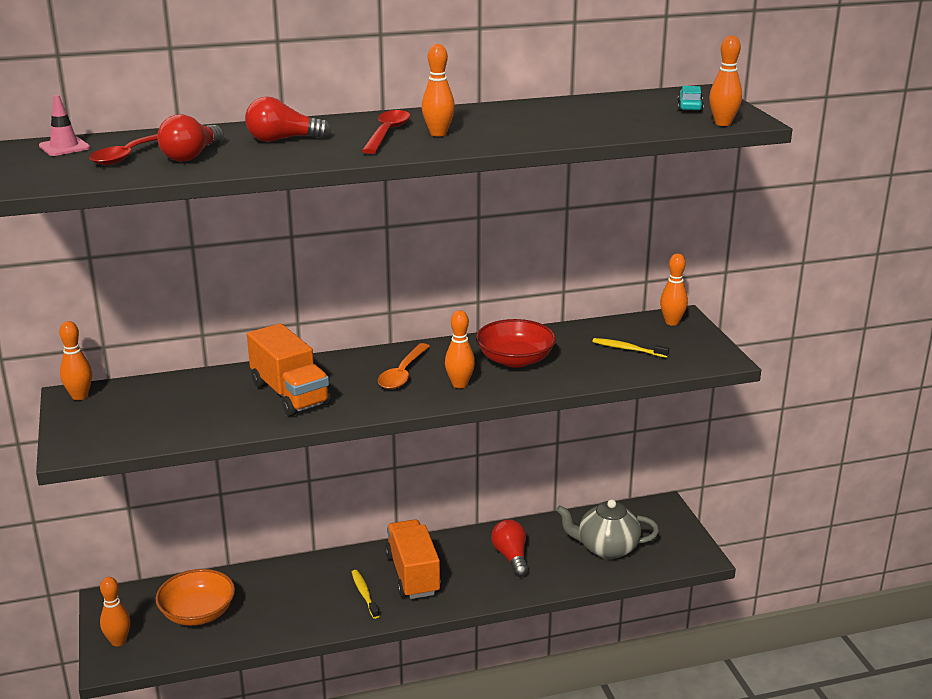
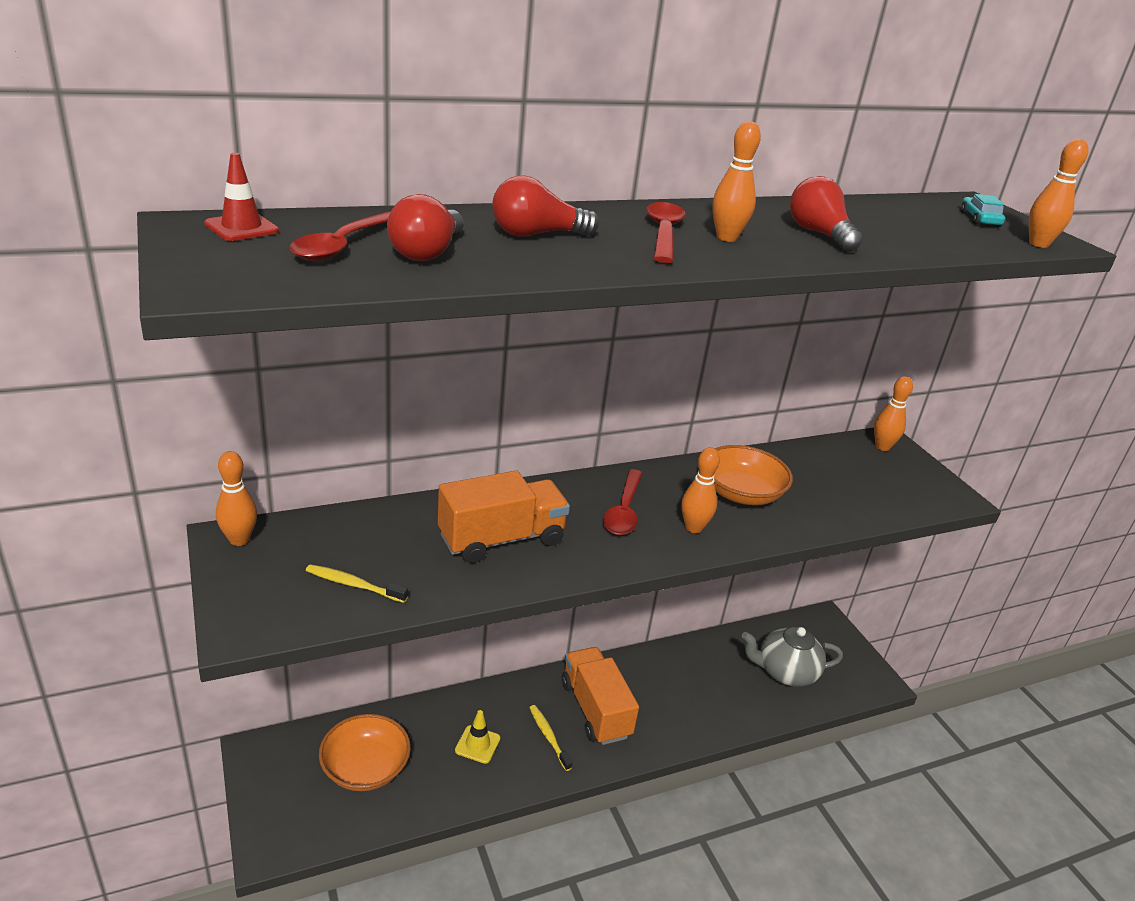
camera: 10 degrees left, 5 degrees up
(64, 147) = (241, 228): pink traffic cone -> red traffic cone
(118, 641) = (276, 812): orange bowling pin -> none
(290, 394) = (501, 539): orange truck -> orange truck turned 75 degrees counterclockwise
(299, 598) = (477, 744): none -> yellow traffic cone
(403, 373) = (624, 511): orange spoon -> red spoon
(511, 557) = (692, 684): red light bulb -> red light bulb (819, 234)
(515, 360) = (741, 493): red bowl -> orange bowl
(628, 349) = (854, 481): yellow toothbrush -> yellow toothbrush (354, 585)

